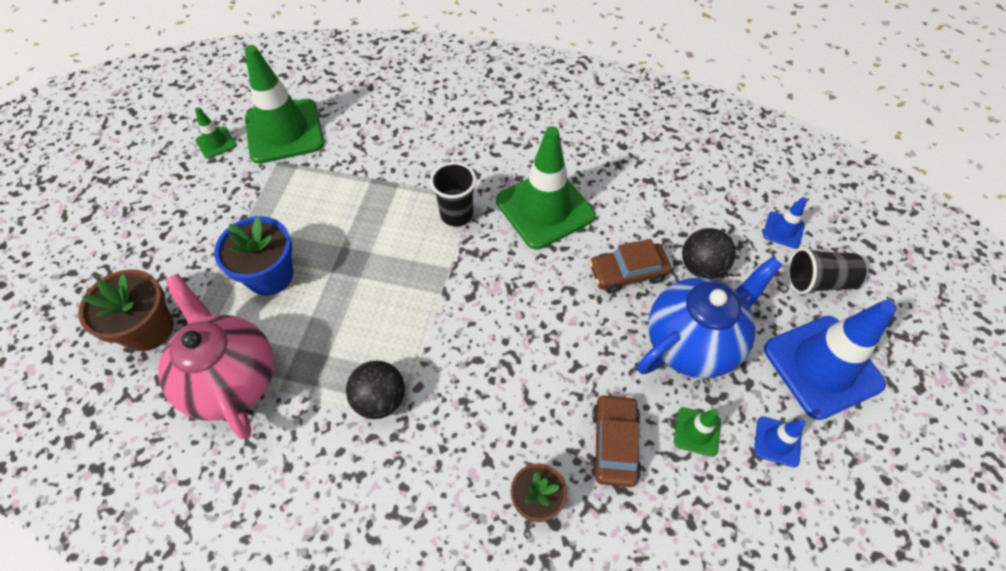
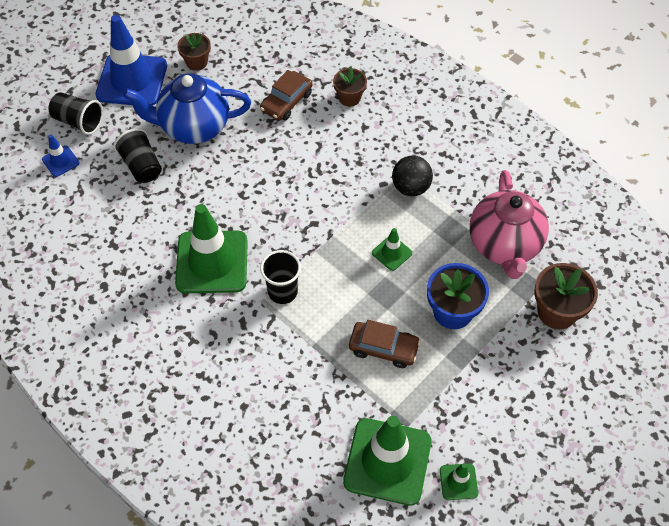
camera: 150 degrees left, 0 degrees up
(627, 273) = (194, 186): brown car -> brown car (383, 348)
(697, 432) = (235, 86): green traffic cone -> green traffic cone (392, 253)
(701, 267) = (141, 166): black ball -> black cup
(777, 441) = (196, 62): blue traffic cone -> brown flower pot

